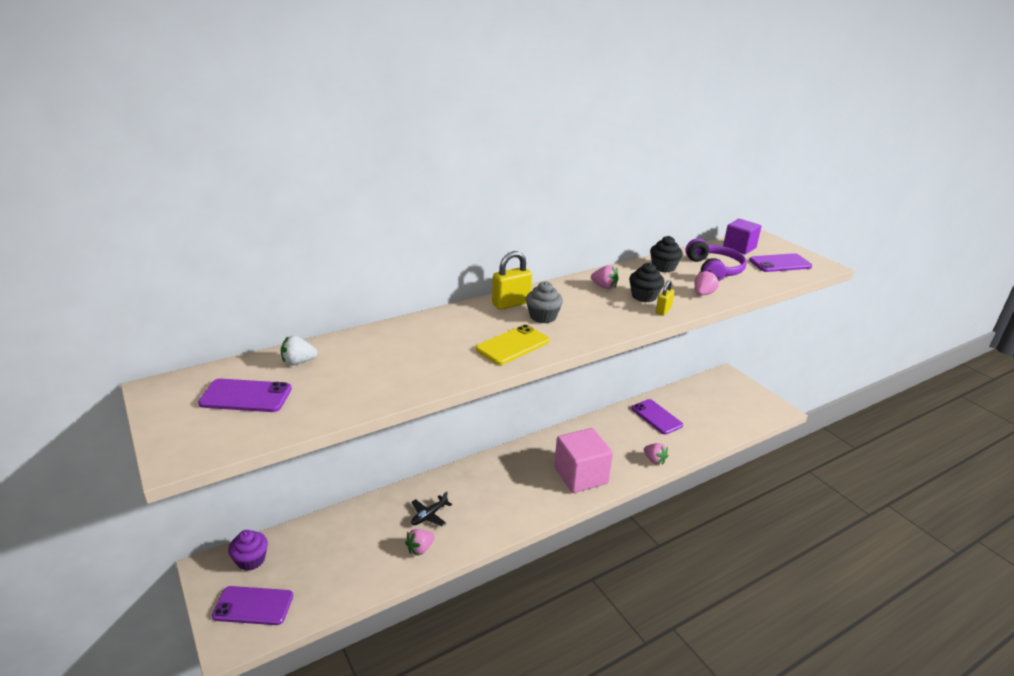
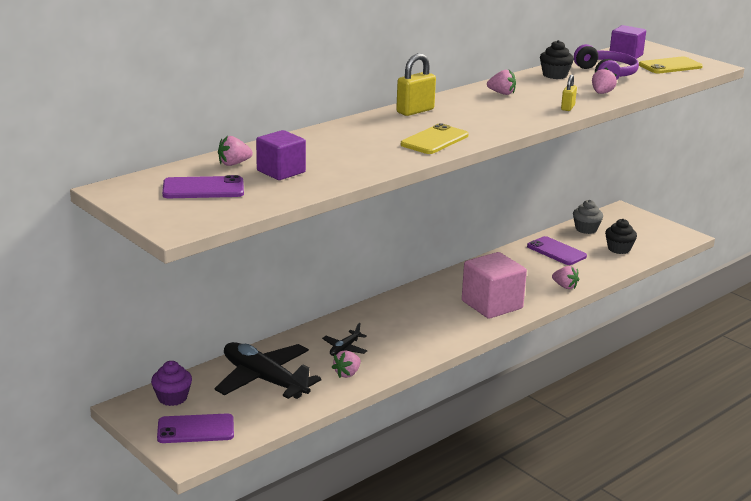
camera: 10 degrees left, 5 degrees down
(298, 362) = (234, 164): white strawberry -> pink strawberry
(337, 377) = (281, 171): none -> purple cube
(342, 547) = (264, 380): none -> black plane
(543, 317) = (452, 118): grey cupcake -> grey cupcake (586, 229)
(644, 296) = (544, 98): black cupcake -> black cupcake (619, 249)
(780, 263) = (670, 66): purple phone -> yellow phone

